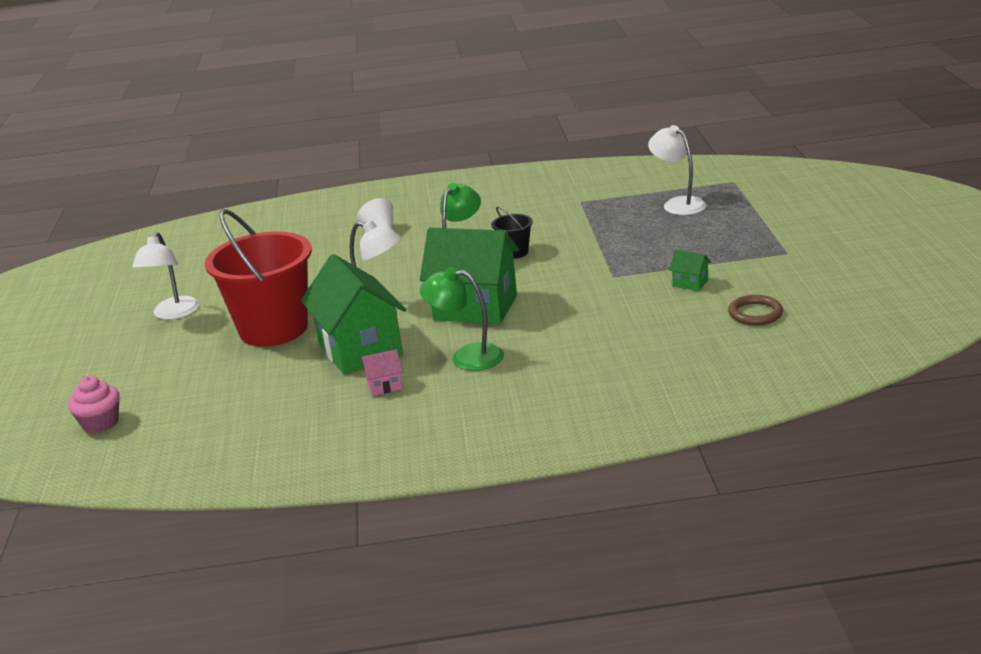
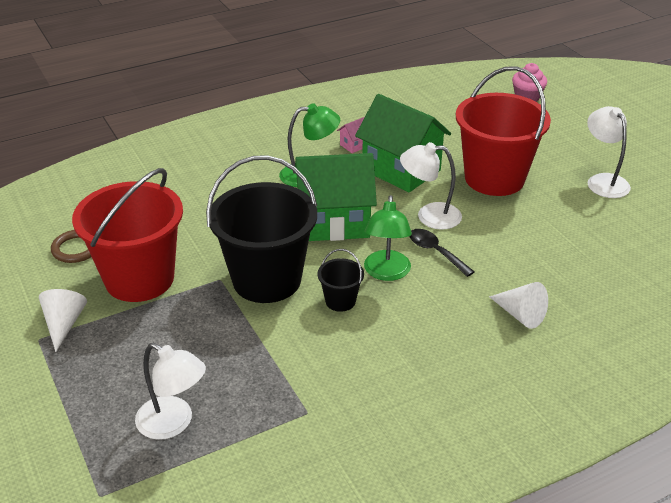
camera: 155 degrees right, 10 degrees up
(402, 275) = (435, 252): none -> black spoon
(570, 271) = (267, 280): none -> black bucket
(690, 283) = (139, 279): green house -> red bucket
(764, 259) = (64, 324): none -> white cone

